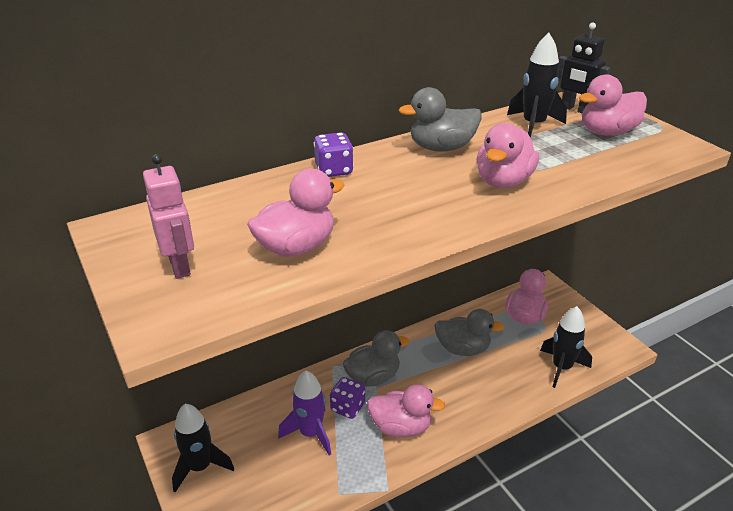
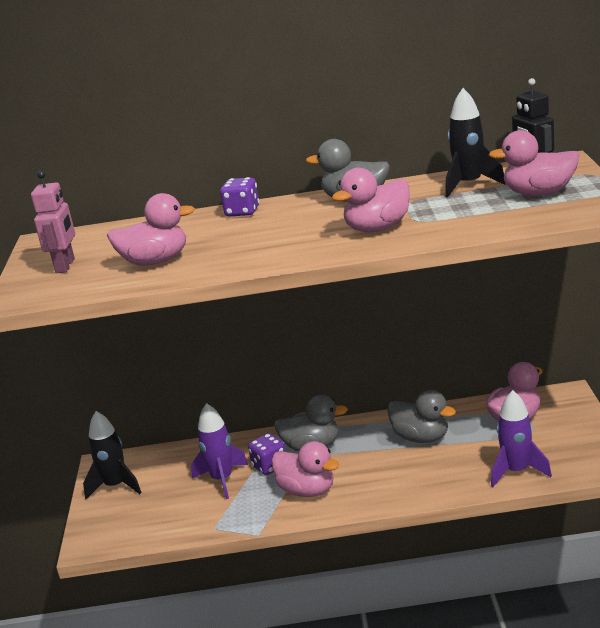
camera: 30 degrees right, 10 degrees down
(561, 368) = (516, 471): black rocket -> purple rocket

